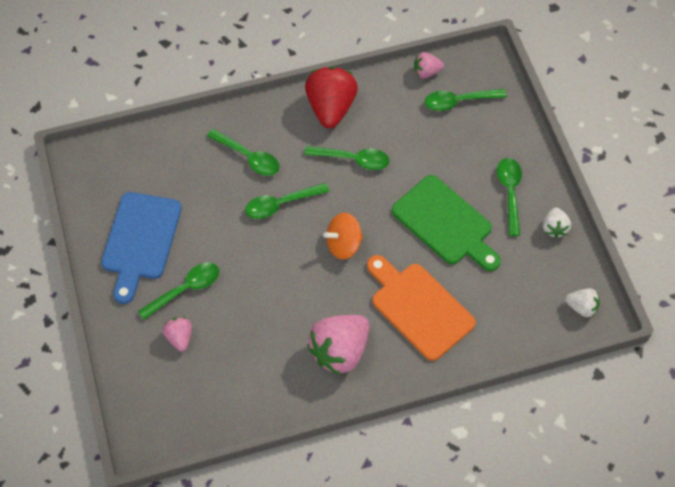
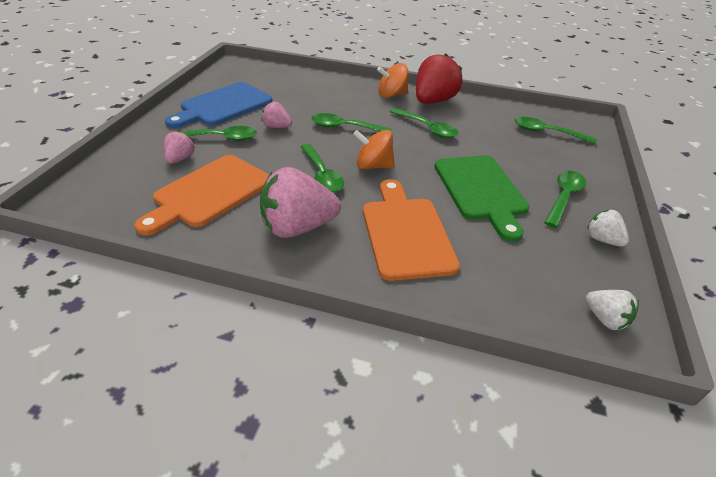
camera: 30 degrees right, 20 degrees down
(243, 359) = (209, 193): none -> orange cutting board
(248, 157) = (346, 100): green spoon -> green spoon (322, 174)
(284, 120) = (391, 95): none -> orange spinning top
(426, 72) = (528, 111): pink strawberry -> pink strawberry (277, 127)
(554, 228) = (602, 239): white strawberry -> white strawberry turned 105 degrees clockwise

